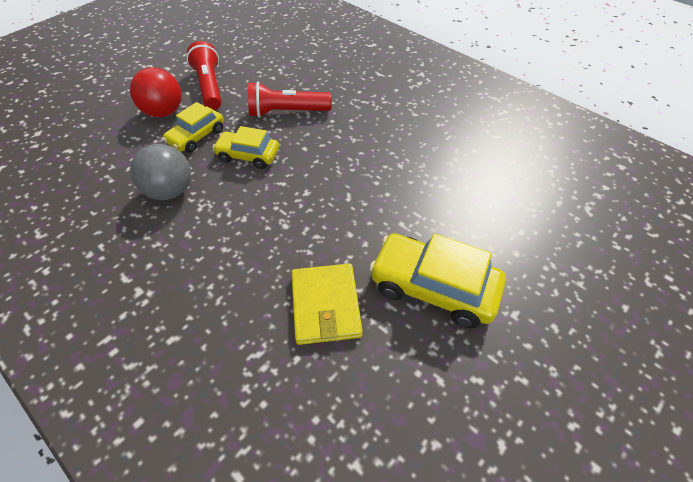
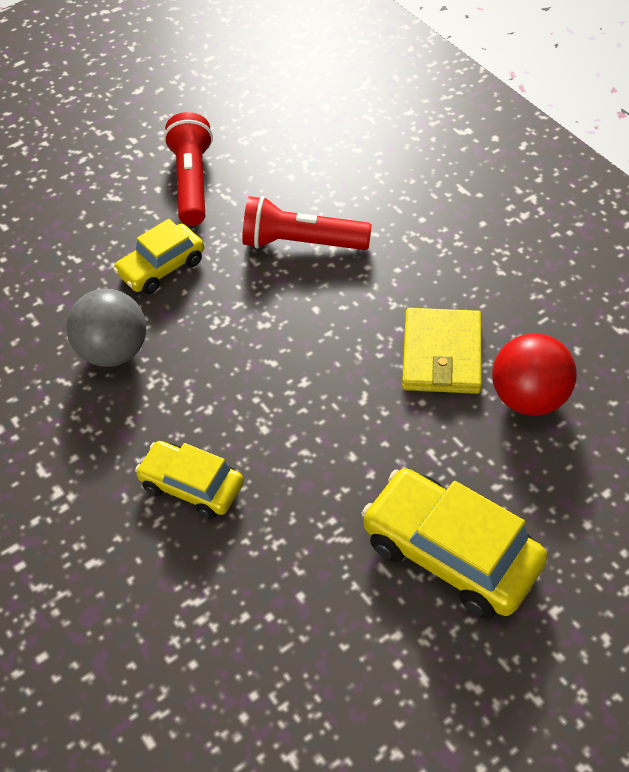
camera: 15 degrees right, 0 degrees up
(164, 112) = (119, 219): red ball -> red ball (528, 398)
(248, 155) = (231, 310): yellow car -> yellow car (192, 486)
(325, 305) = (296, 552): yellow wallet -> yellow wallet (441, 354)

